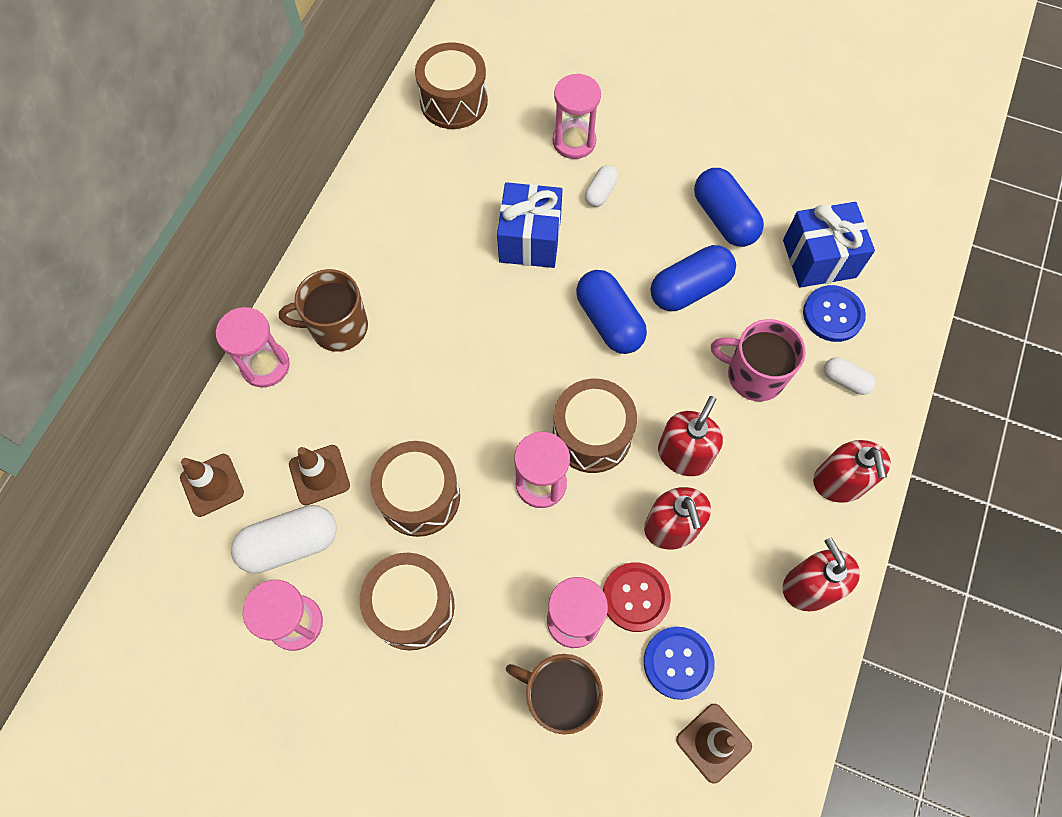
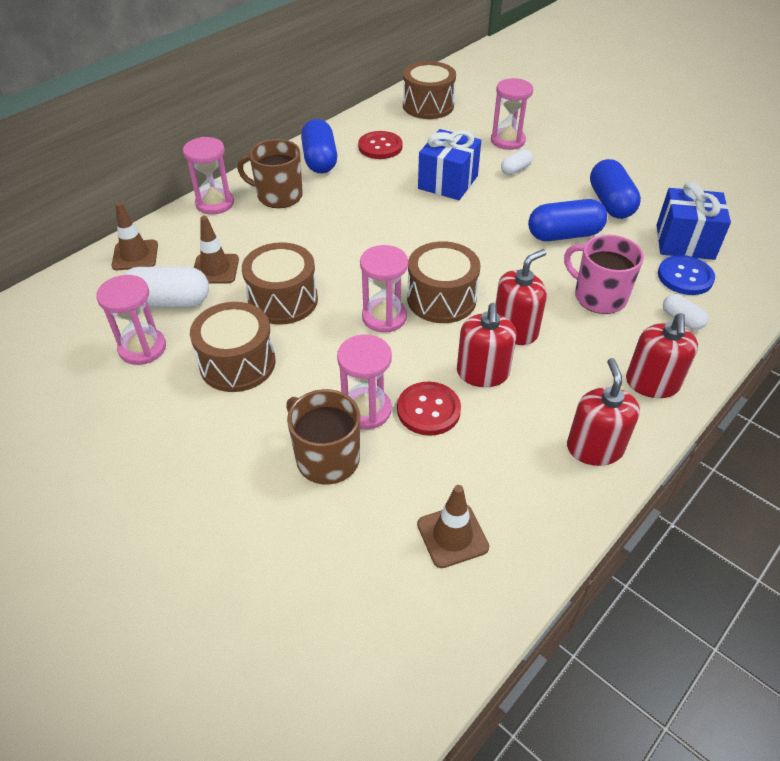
camera: 20 degrees right, 20 degrees down
(424, 199) = (380, 147): none -> red button
(609, 321) = (488, 238): blue capsule -> blue capsule (320, 160)
(678, 663) = (445, 466): blue button -> none

